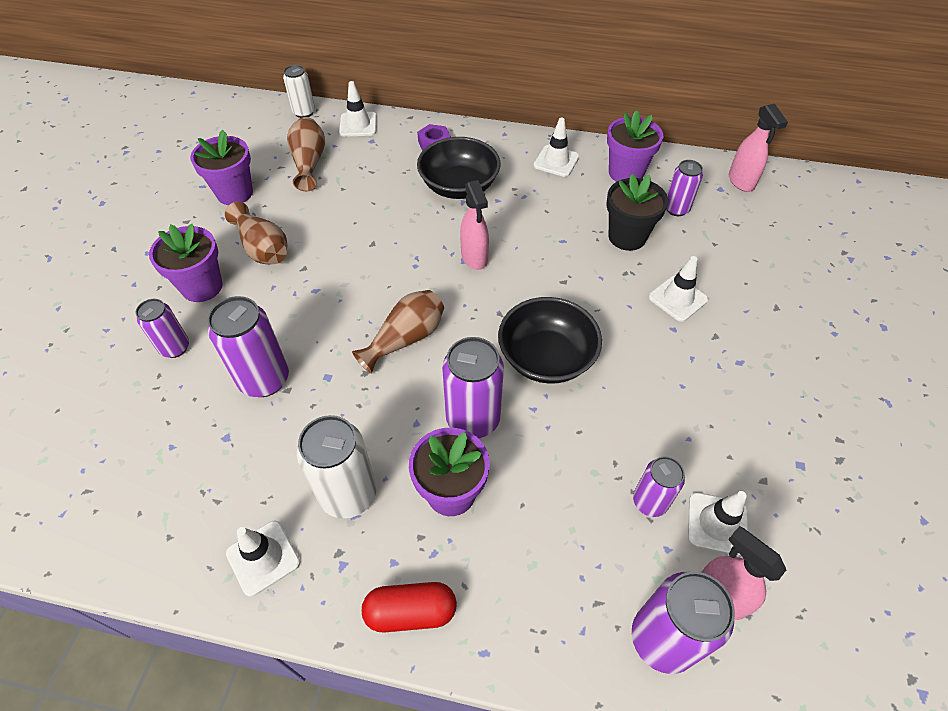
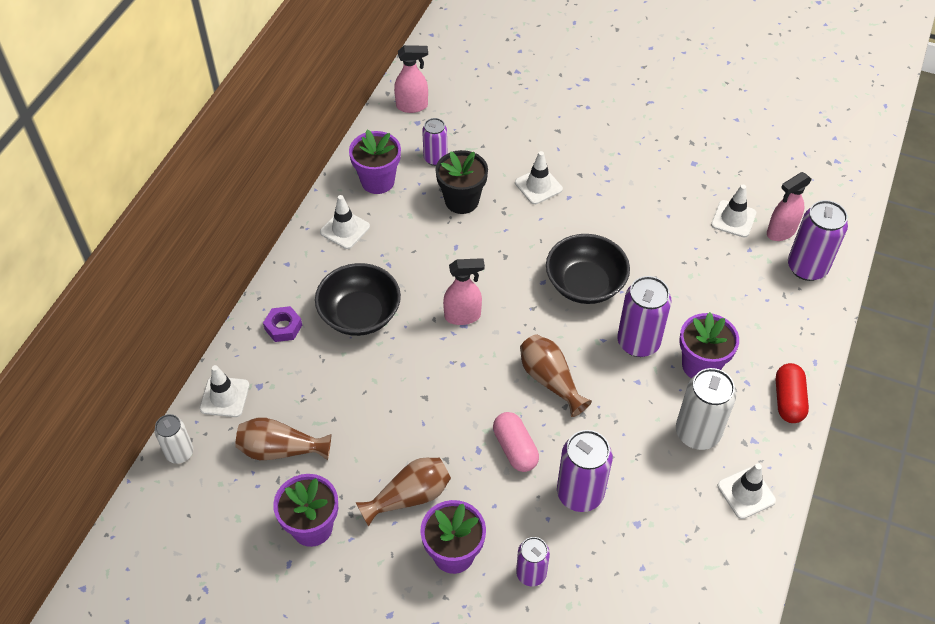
camera: 80 degrees left, 0 degrees up
(318, 319) = (515, 448): none -> pink capsule
(650, 502) = (715, 250): purple can -> none

